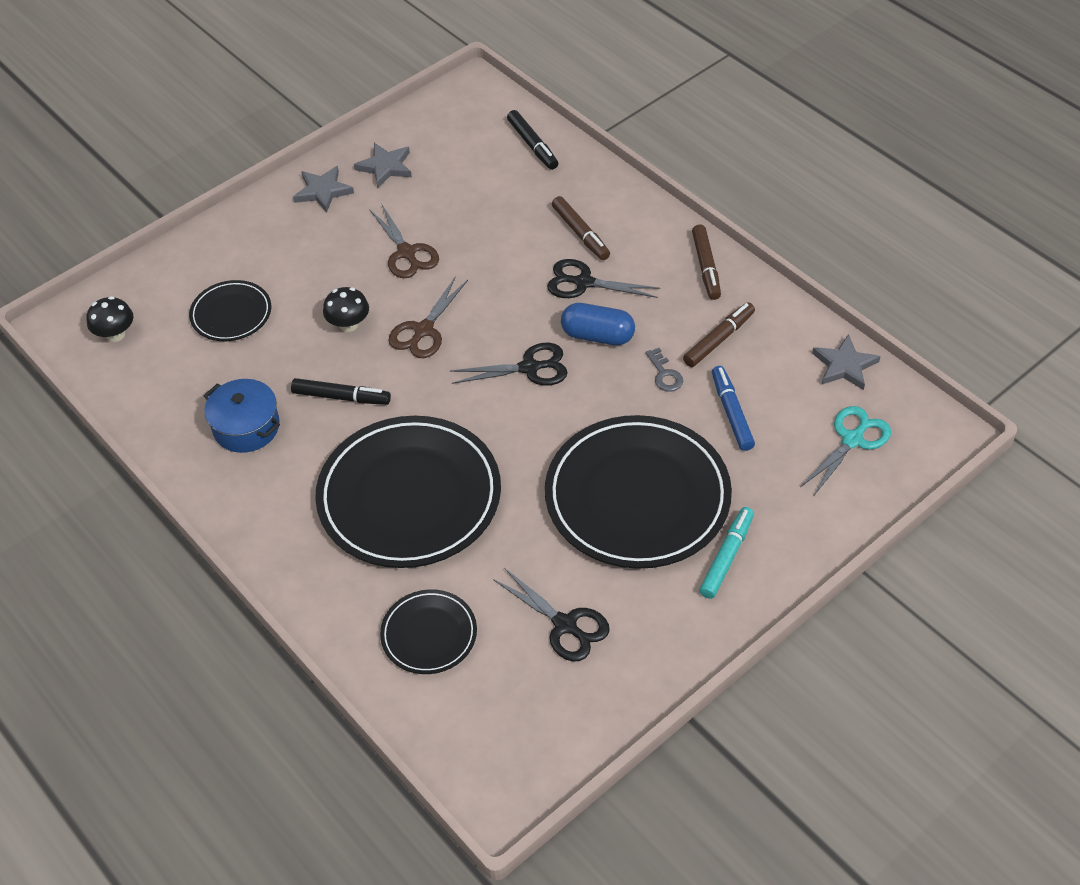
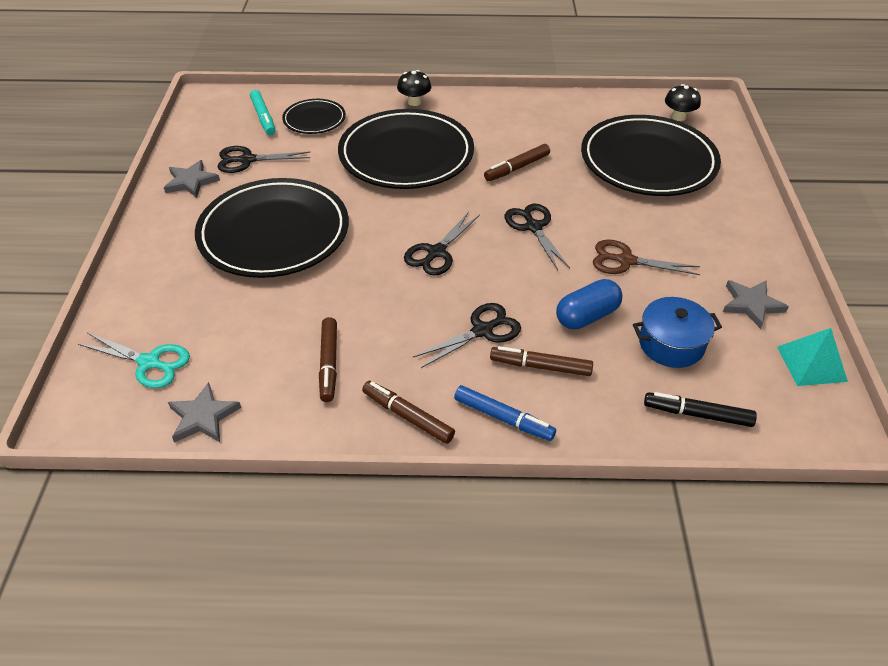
camera: 130 degrees right, 5 degrees down
(231, 314) = (648, 161): black plate -> black plate, size x2.04
(246, 427) = (538, 128): blue pot -> blue pot (671, 344)
(323, 191) = (749, 257): grey star -> grey star (191, 182)
(341, 397) = (517, 168): black marker -> brown marker
(349, 324) = (580, 200): black mushroom -> black mushroom (414, 102)
(420, 118) = (811, 364): none -> turquoise pyramid
(423, 330) = (533, 227): brown scissors -> black scissors
(597, 336) = (420, 302): blue capsule -> blue capsule (587, 316)
(665, 374) = (341, 311): grey key -> none
(726, 557) = (182, 239): turquoise marker -> turquoise marker (263, 117)
(731, 413) = (263, 319): blue marker -> blue marker (503, 418)
(852, 440) = (149, 363): turquoise scissors -> turquoise scissors turned 60 degrees counterclockwise

